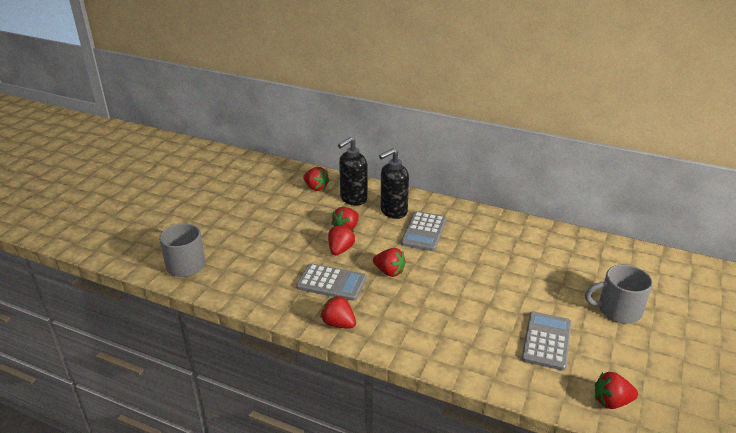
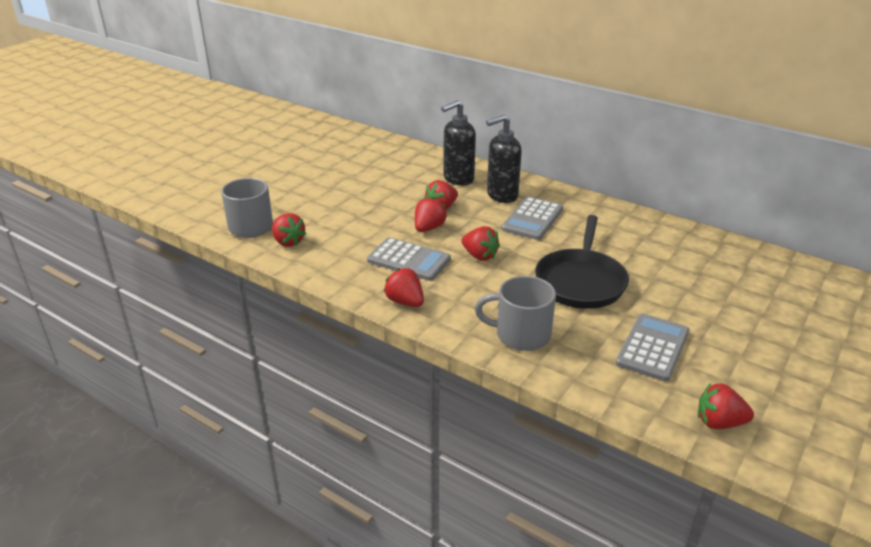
camera: 10 degrees right, 0 degrees up
(316, 187) = (418, 164): red strawberry -> red strawberry (288, 242)
(476, 286) = (581, 281): none -> black pan
(618, 310) = (754, 325): grey mug -> grey mug (521, 335)

